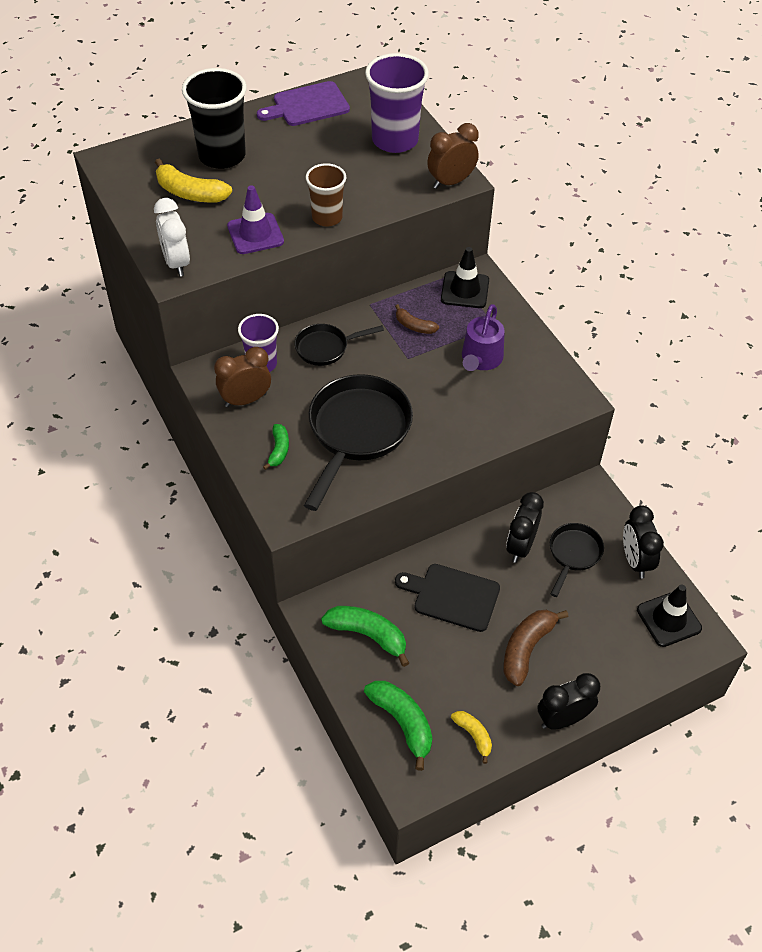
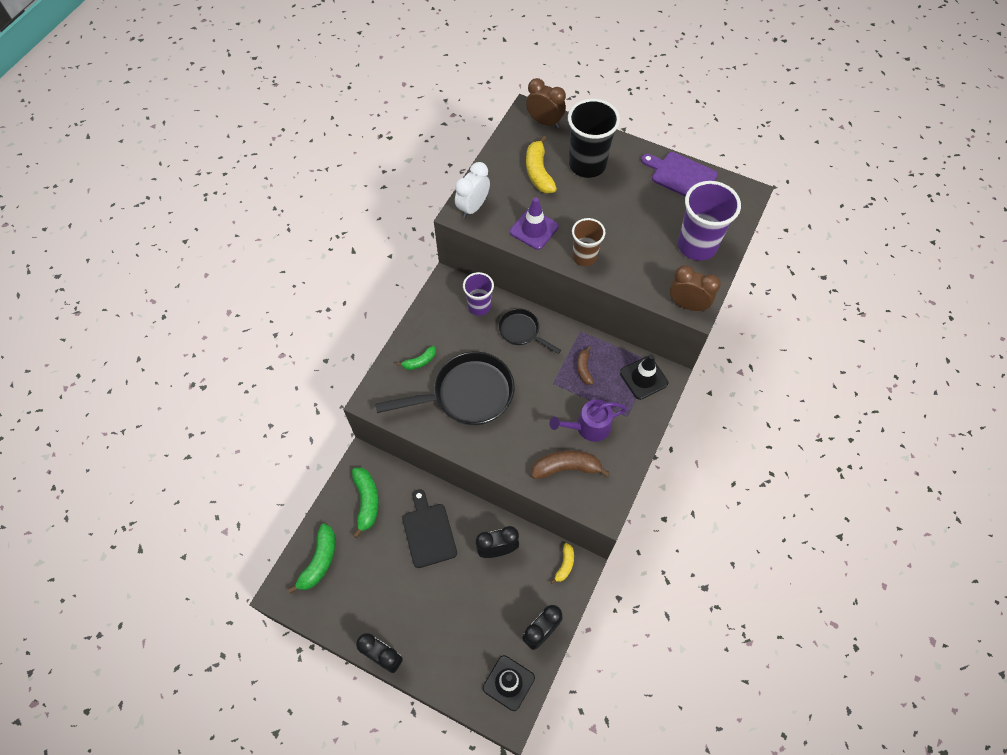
camera: 55 degrees right, 10 degrees up
(245, 400) = (444, 318): brown clock -> brown clock (544, 122)
(473, 736) = (337, 609): yellow banana -> yellow banana (564, 565)
(527, 648) = (421, 602): brown banana -> brown banana (566, 468)
(573, 554) = (516, 587): black pan -> none

